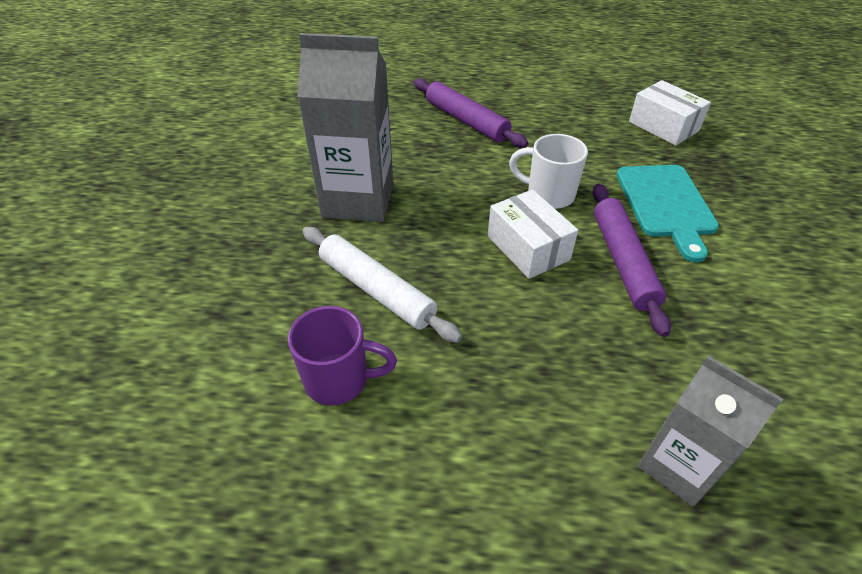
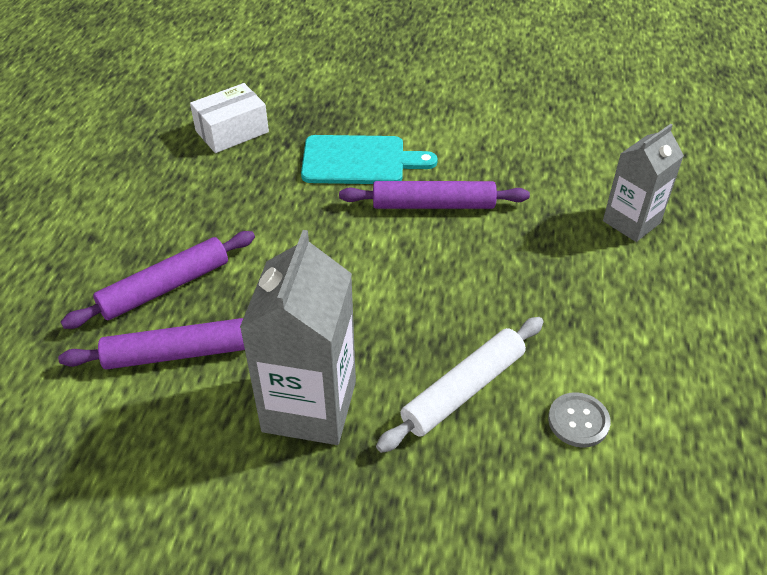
camera: 85 degrees left, 0 degrees up
(339, 380) = (578, 421): purple mug -> grey button
(404, 135) = (178, 353): none -> purple rolling pin
(528, 248) = (410, 264): white box -> none
(548, 195) = (330, 237): white mug -> none

